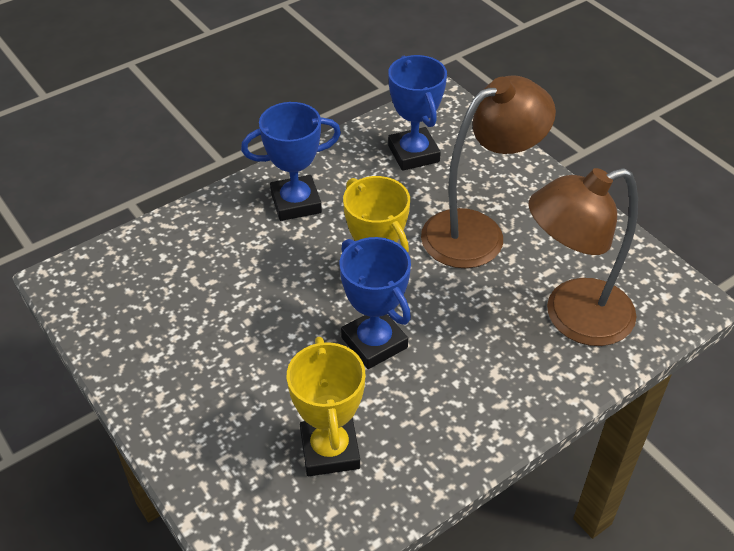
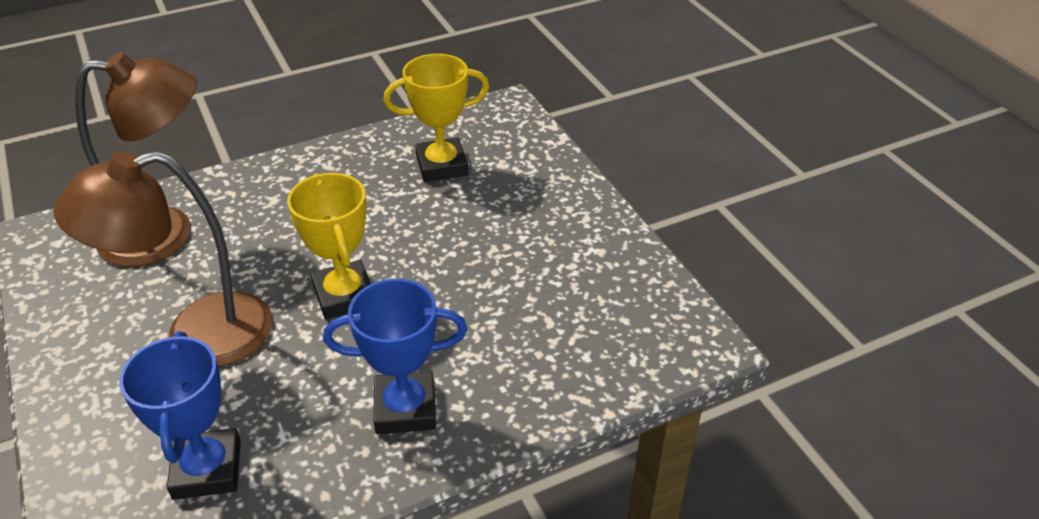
camera: 170 degrees left, 5 degrees down
(330, 450) = (442, 165): yellow trophy -> yellow trophy turned 75 degrees clockwise
(374, 342) = (372, 236): blue trophy -> none

